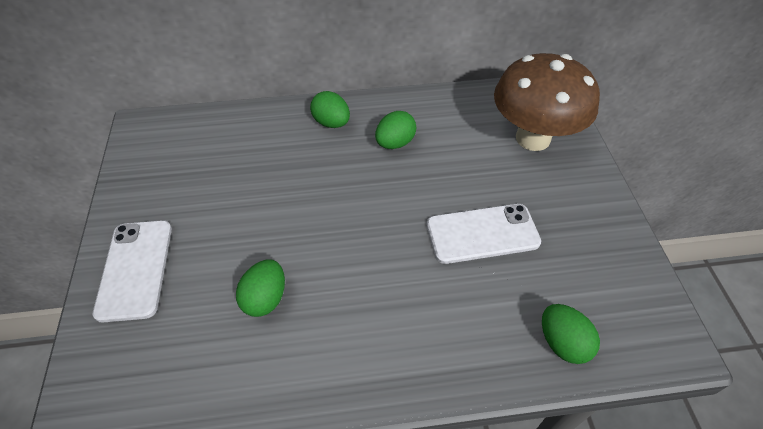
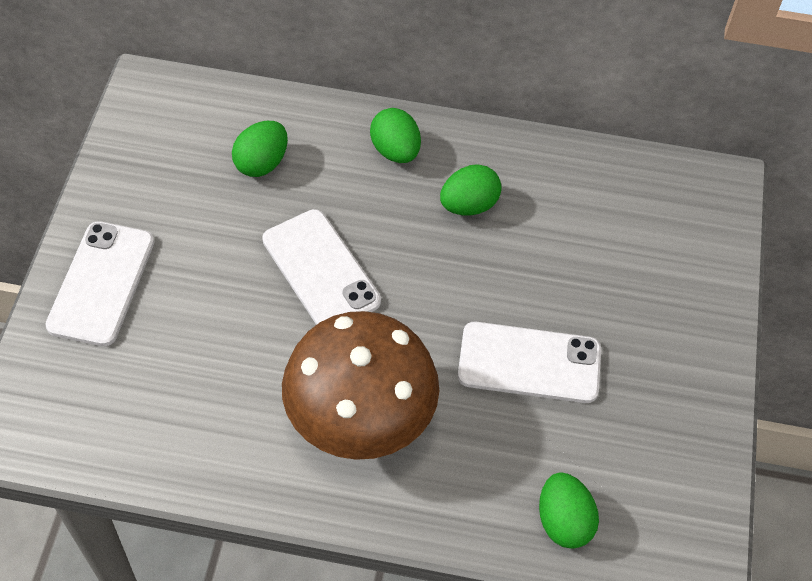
camera: 15 degrees right, 5 degrees up
(265, 298) = (239, 363): green egg -> green egg (262, 163)
(306, 212) = (321, 270): none -> white phone
(533, 138) = (660, 251): brown mushroom -> brown mushroom (360, 423)

